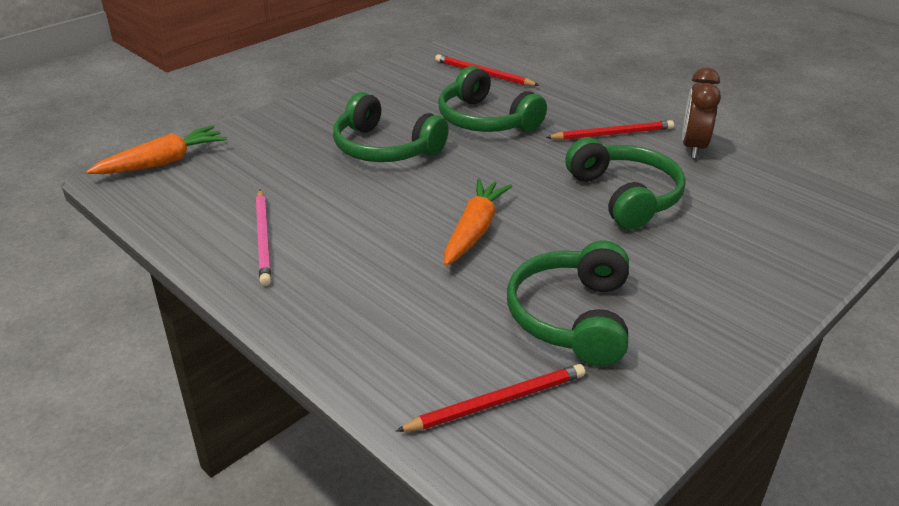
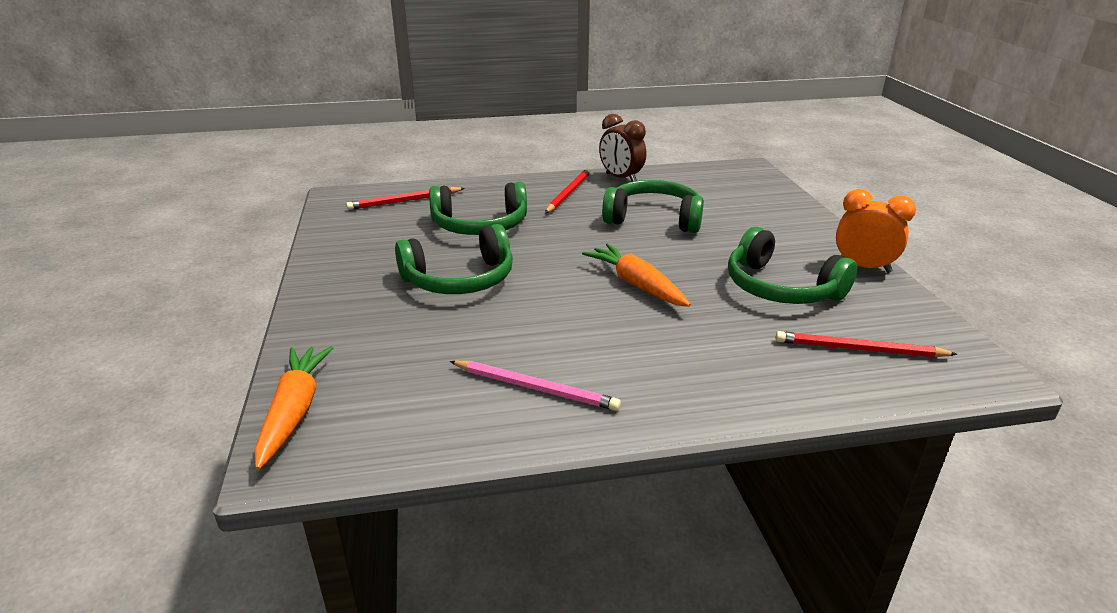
camera: 55 degrees left, 5 degrees down
(497, 402) = (859, 349): red pencil -> red pencil turned 90 degrees counterclockwise
(701, 366) = (863, 267): none -> orange clock

